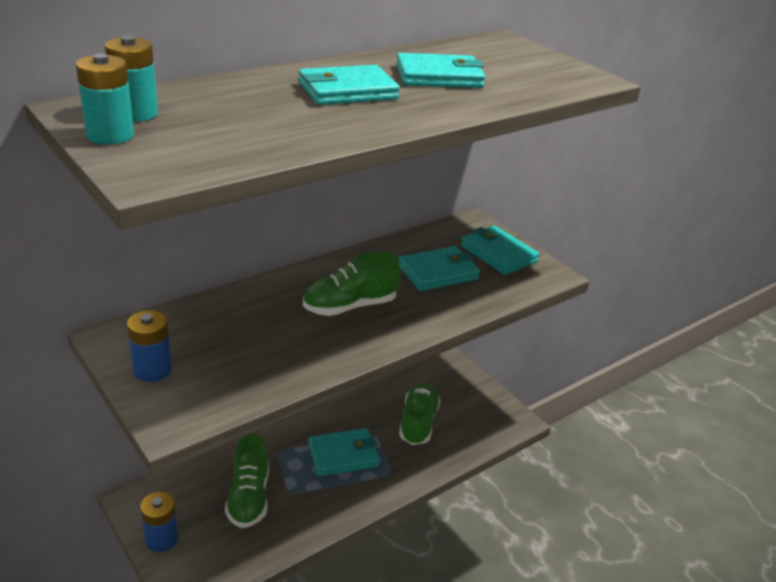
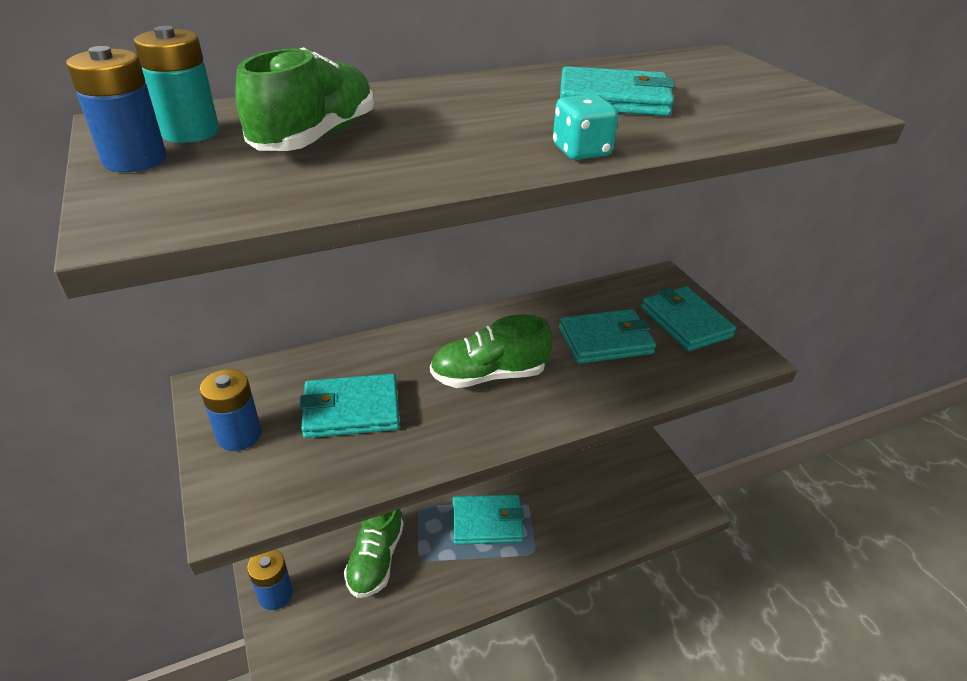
camera: 15 degrees right, 5 degrees up
(110, 135) = (135, 160): turquoise battery -> blue battery
(347, 91) = (481, 113): turquoise wallet -> turquoise wallet (351, 410)
(418, 423) = (577, 494): green shoe -> green shoe (316, 137)
(431, 115) = (581, 151): none -> turquoise dice

